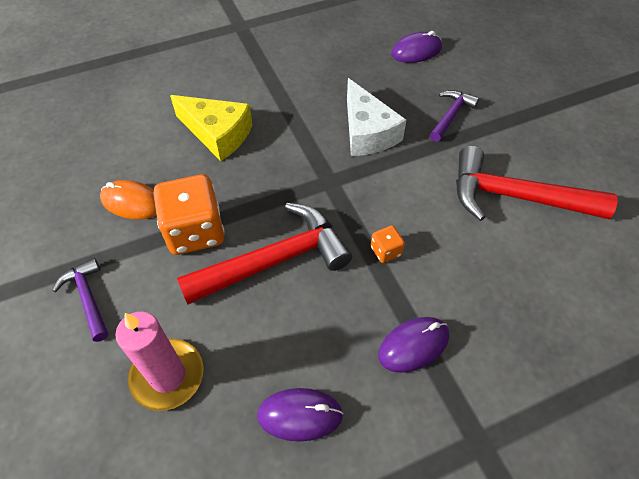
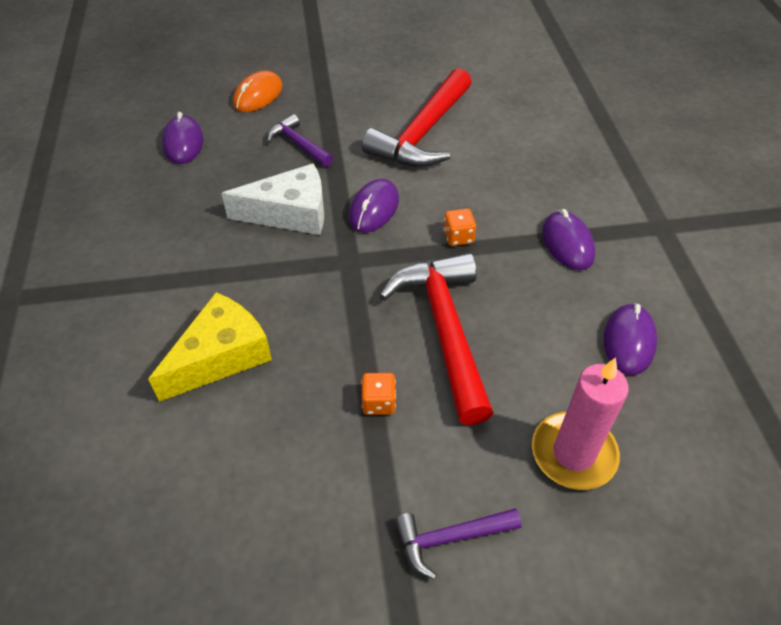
camera: 75 degrees left, 5 degrees down
(132, 202) = (303, 472): orange mouse -> orange mouse (258, 95)
(195, 231) = (378, 402): orange dice -> orange dice, size x0.45
(395, 183) = (374, 209): none -> purple mouse

